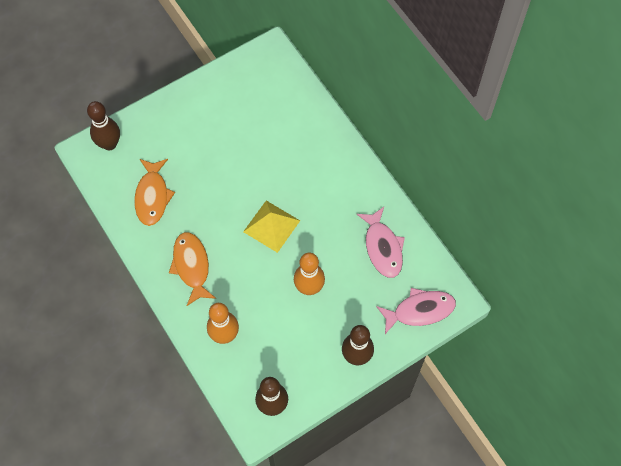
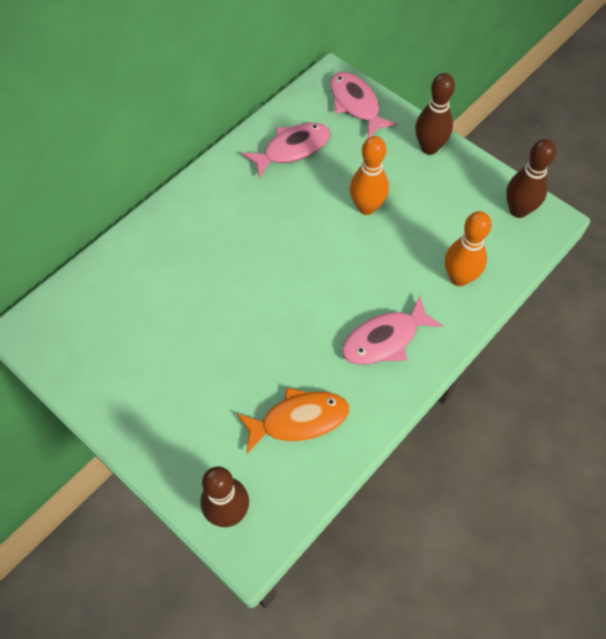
camera: 105 degrees left, 5 degrees down
(191, 266) = (385, 339): orange fish -> pink fish
(271, 226) = (299, 264): yellow pyramid -> none

